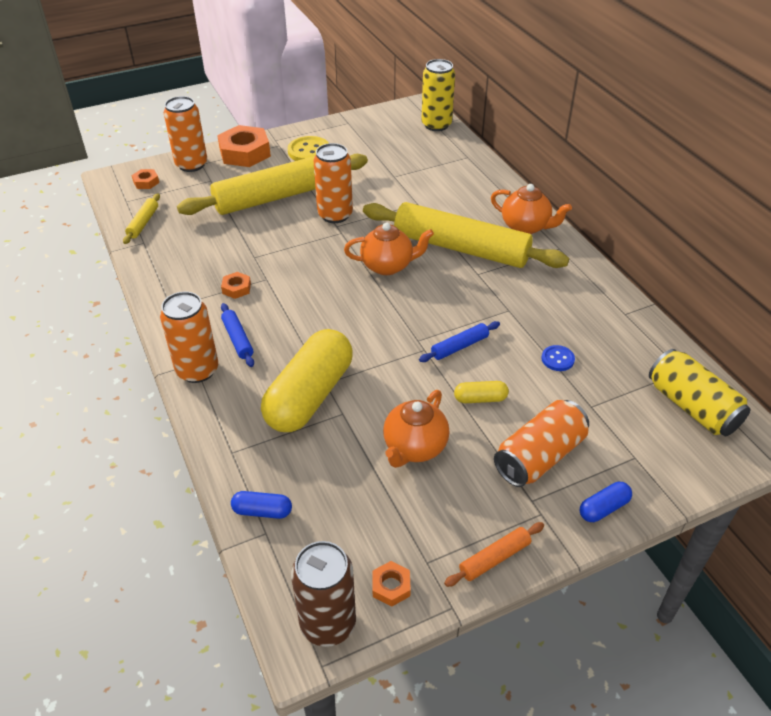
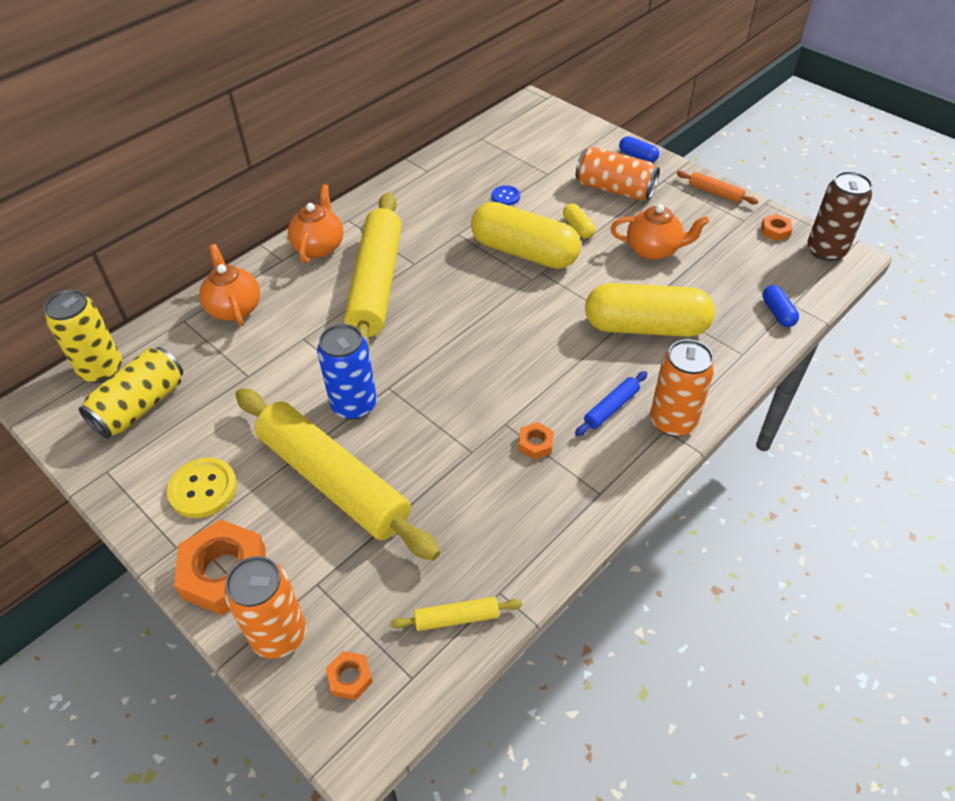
camera: 110 degrees left, 5 degrees up
(335, 215) = (354, 405): orange can -> blue can
(388, 266) = (432, 329): orange teapot -> orange teapot (234, 308)
(459, 346) = (524, 252): blue rolling pin -> yellow capsule
(692, 407) = (517, 131): yellow can -> yellow can (140, 406)

